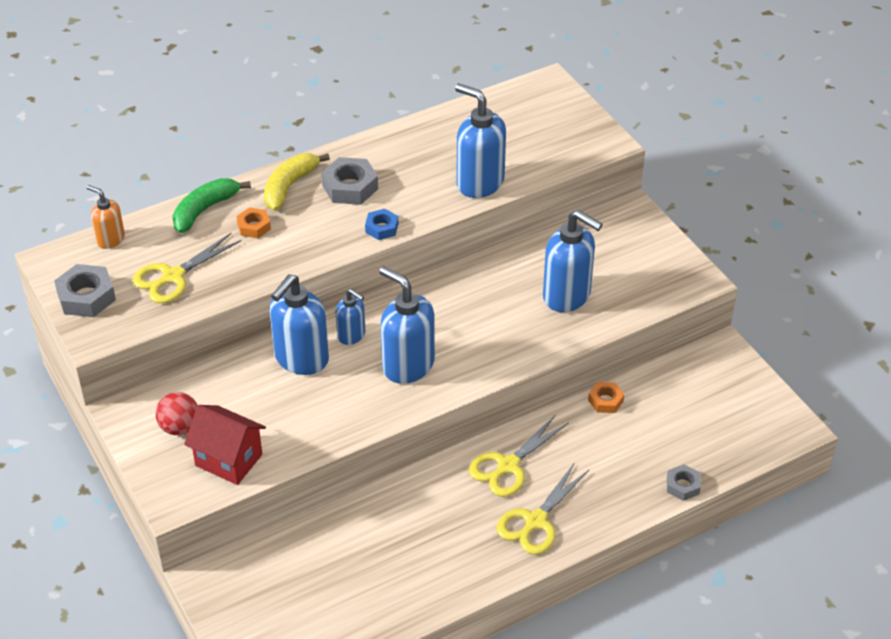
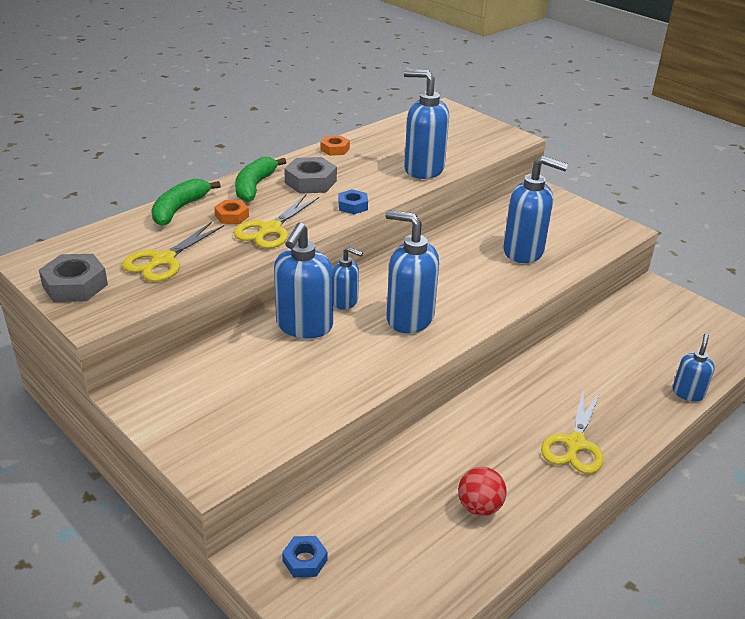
camera: 15 degrees left, 10 degrees down
(110, 239) = (90, 239): orange soap dispenser -> none
(180, 427) = (198, 400): red ball -> red ball (479, 507)
(229, 460) = (261, 423): red house -> none
(243, 589) = (305, 560): none -> blue nut
(289, 186) = (254, 186): yellow banana -> green banana
(508, 466) = (524, 400): yellow scissors -> yellow scissors (270, 229)
(605, 401) = (581, 336): orange nut -> orange nut (335, 149)
(683, 486) = (688, 393): grey nut -> blue soap dispenser

